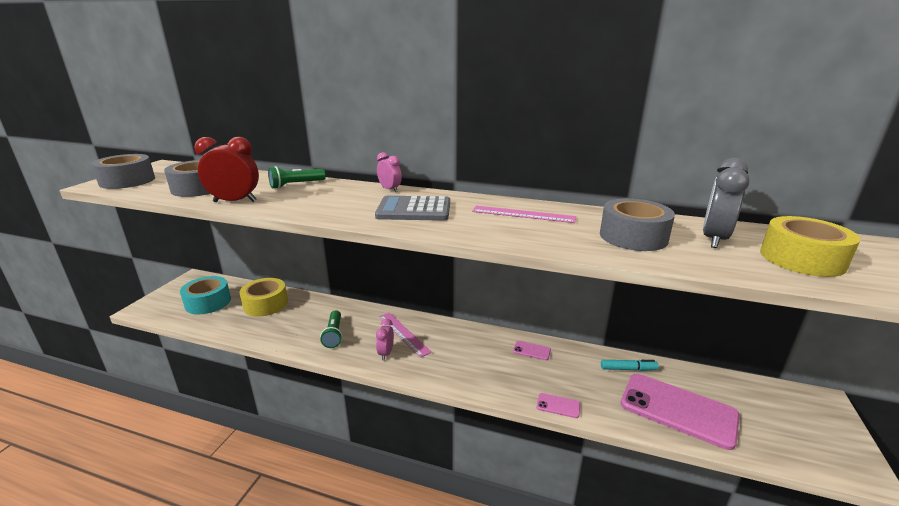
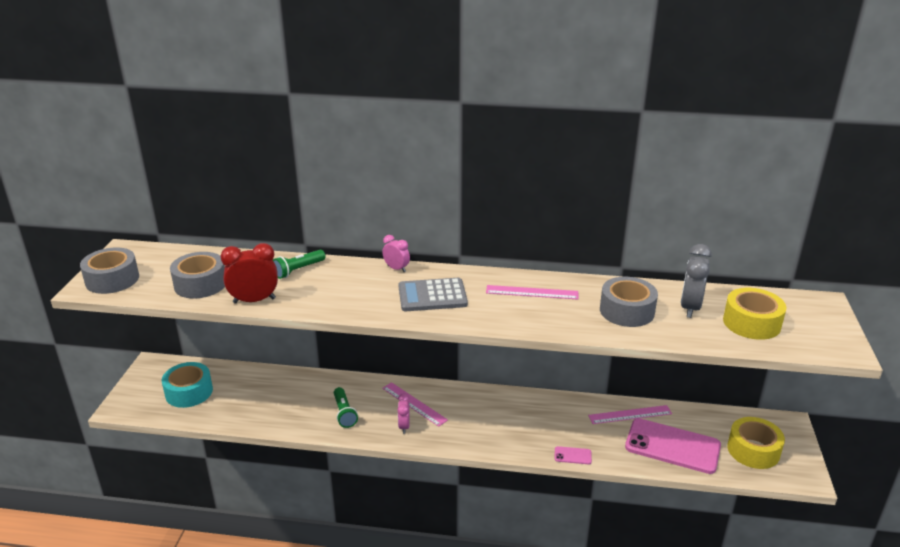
camera: 10 degrees left, 5 degrees up
(265, 304) = (254, 387): yellow tape -> yellow tape (753, 450)
(531, 350) = (541, 407): pink phone -> none
(628, 369) = (630, 414): turquoise marker -> pink ruler

